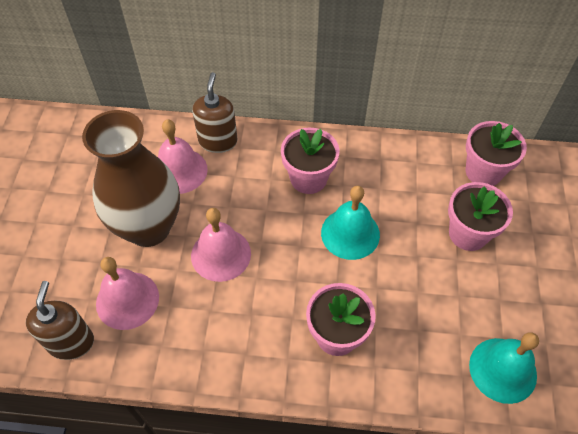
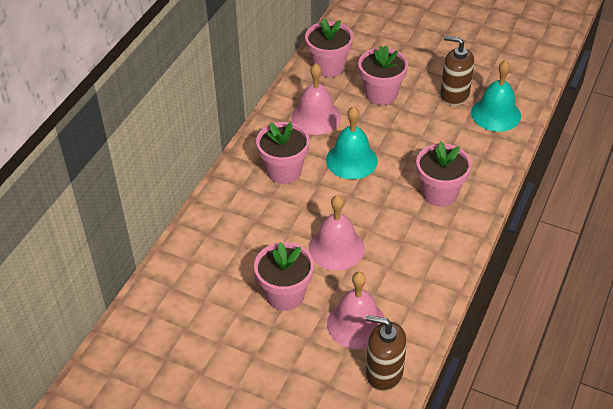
camera: 70 degrees left, 10 degrees down
(148, 228) = (285, 295): brown vase -> pink flower pot
(179, 171) = (229, 259): pink bell -> pink bell (316, 117)
(218, 141) = (208, 223): brown soap dispenser -> brown soap dispenser (454, 95)

